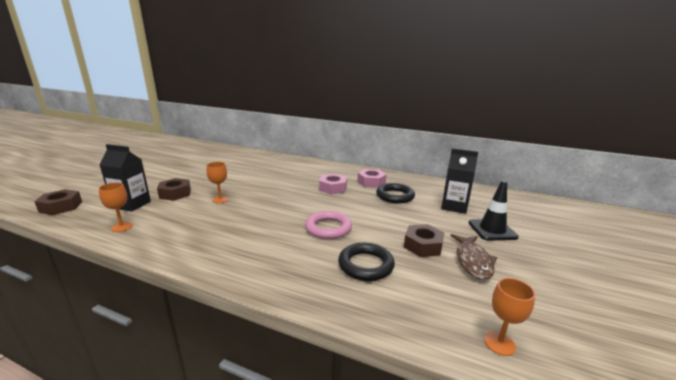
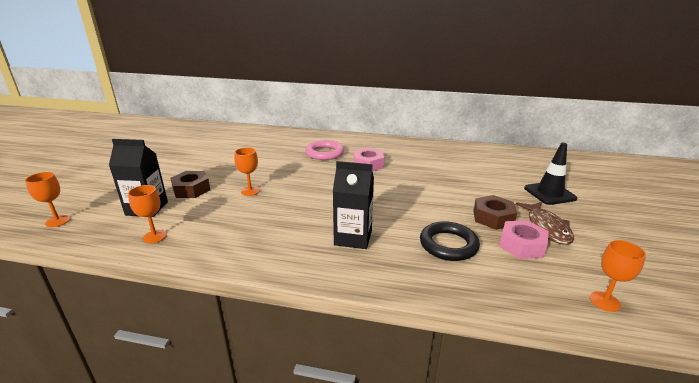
camera: 10 degrees left, 5 degrees up
(61, 207) = (58, 221): brown nut -> orange goblet
(328, 228) = (389, 210): pink ring -> pink ring (325, 153)
(371, 182) = (405, 154): pink nut -> pink nut (521, 245)
(395, 196) = (438, 167): black ring -> none
(454, 206) = (502, 172): black carton -> black carton (353, 238)

